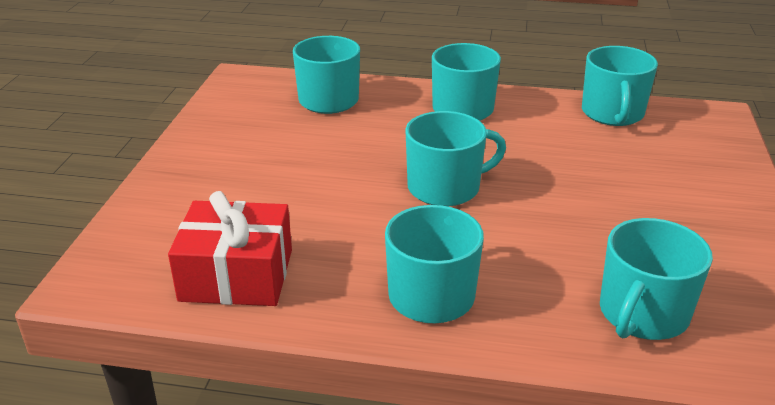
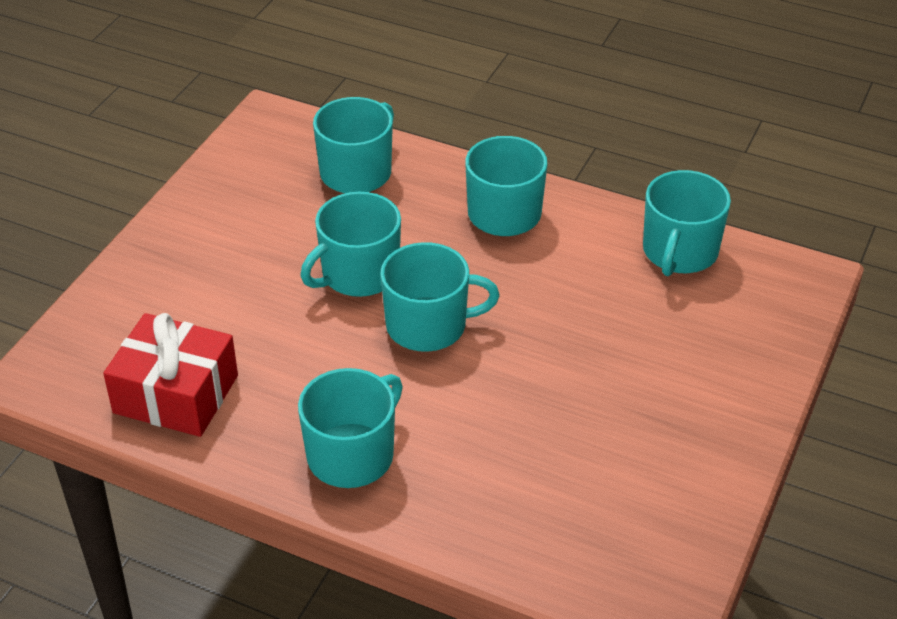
camera: 15 degrees right, 10 degrees up
(642, 314) = (545, 519): turquoise mug -> turquoise mug (358, 274)

